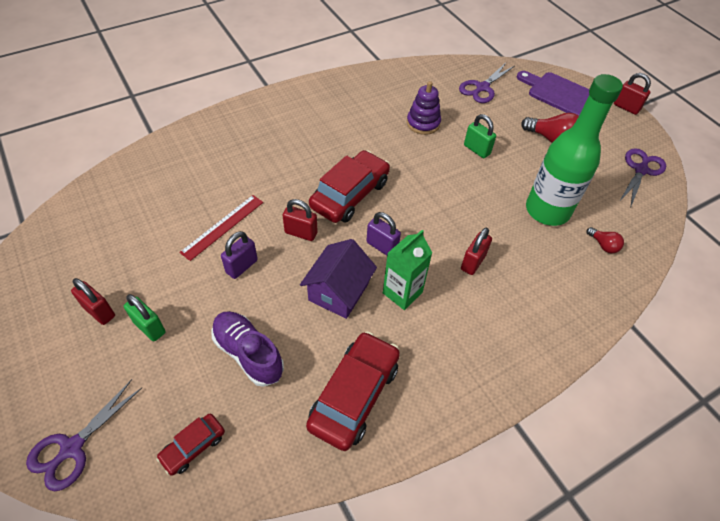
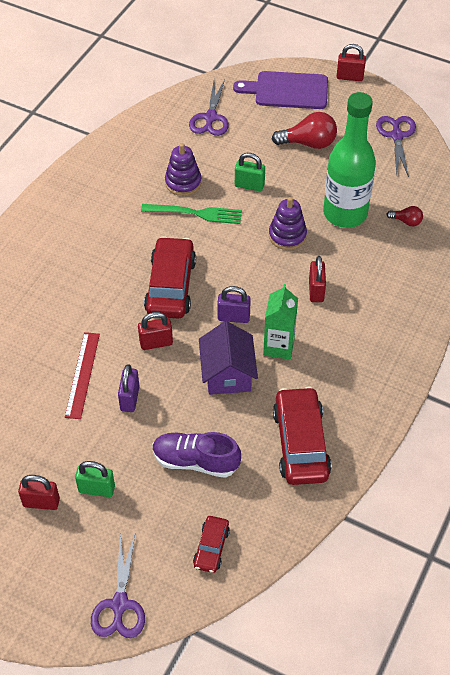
camera: 30 degrees left, 0 degrees up
(415, 150) = (196, 213): none -> green fork
(480, 204) = (287, 236): none -> purple stacking toy

